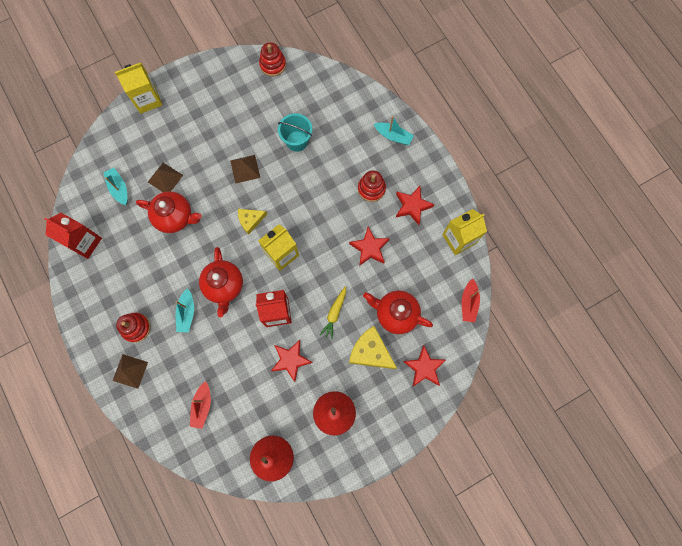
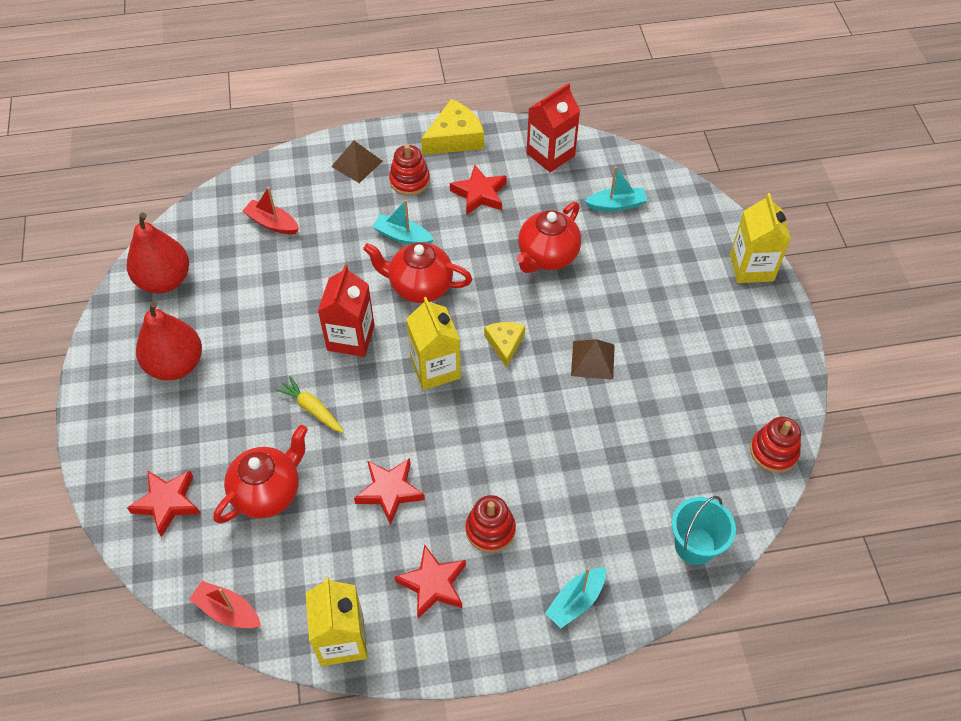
camera: 110 degrees right, 20 degrees down
(165, 178) = (612, 259): brown pyramid -> none
(291, 360) = (275, 335): red star -> red star (479, 194)
(297, 141) = (616, 445): turquoise bucket -> turquoise bucket (695, 545)
(370, 351) = (231, 438): yellow cheese -> yellow cheese (455, 138)

